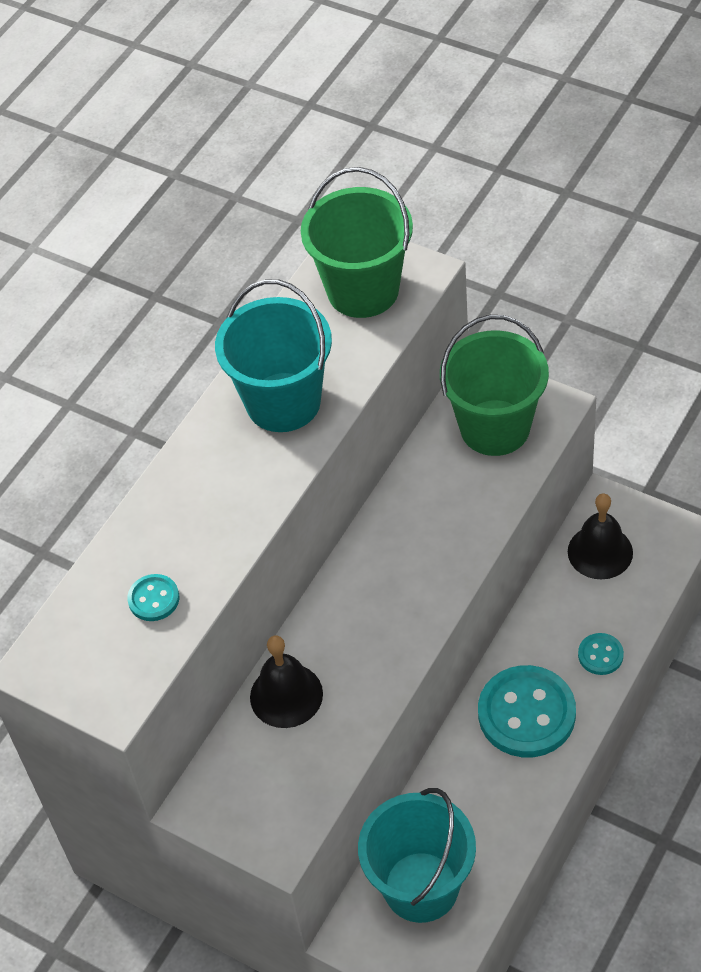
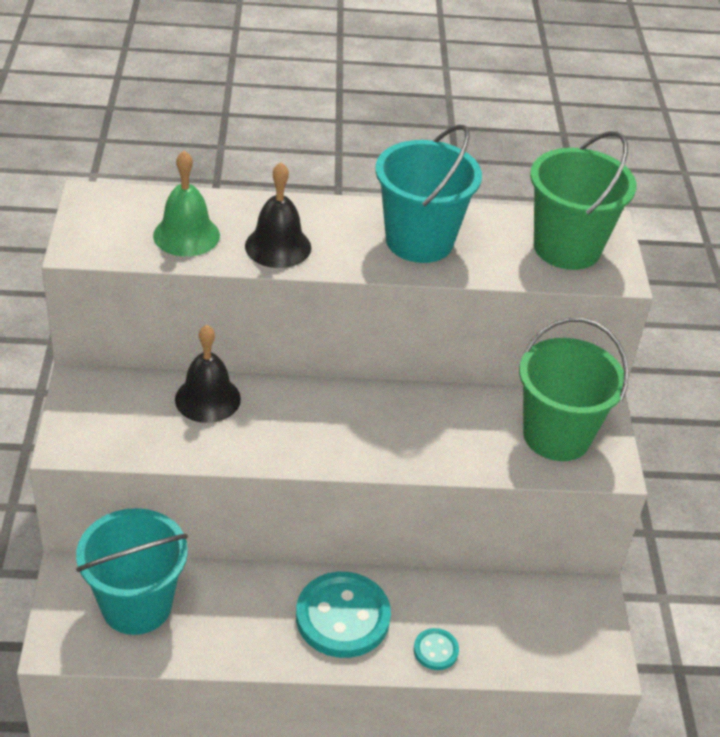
camera: 50 degrees right, 10 degrees down
(153, 599) = (186, 235): turquoise button -> green bell
(600, 552) = (541, 610): black bell -> black bell (278, 246)

